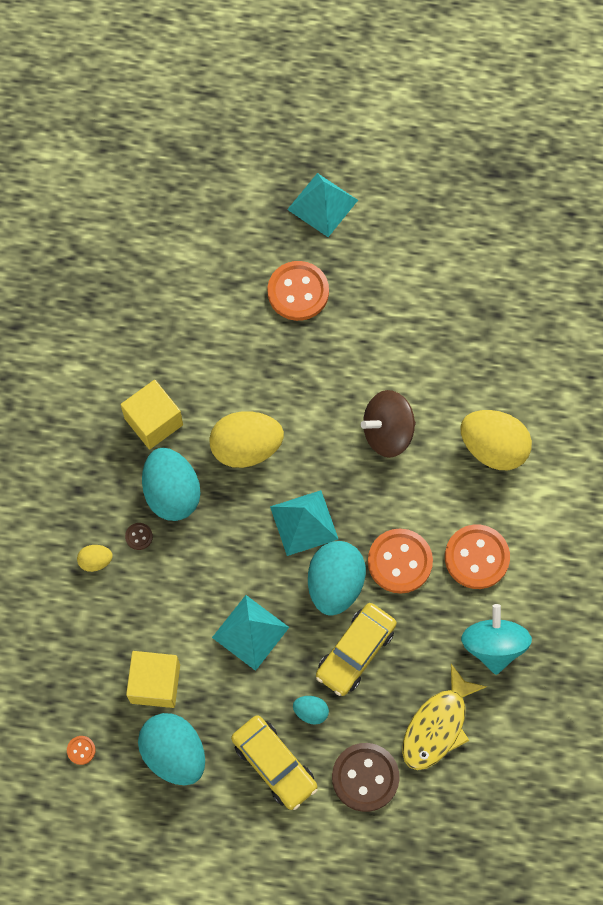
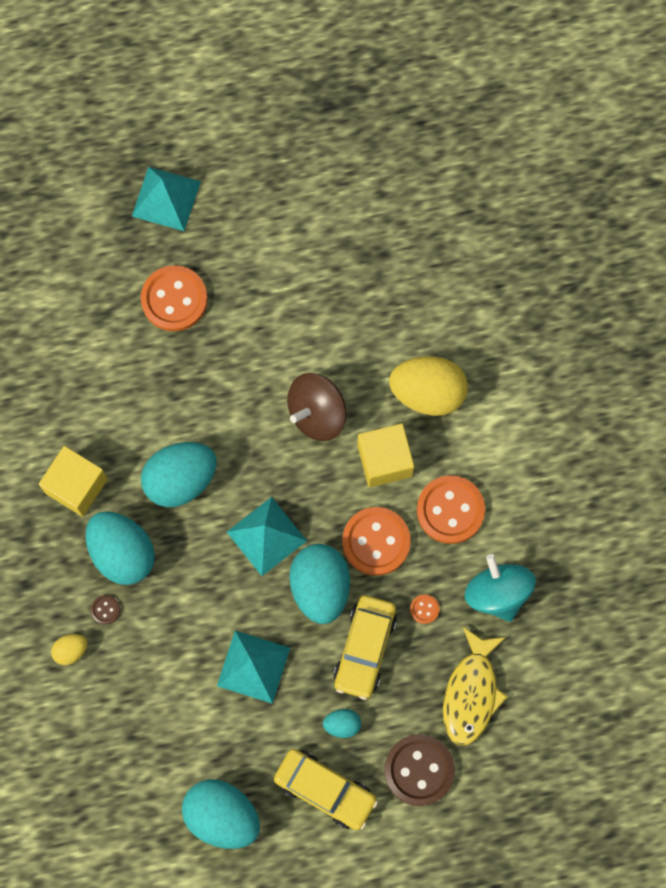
camera: 20 degrees left, 5 degrees up
(81, 750) = (128, 847): orange button -> orange button (424, 609)
(155, 683) = (177, 753): yellow cube -> yellow cube (384, 460)
(246, 448) = (180, 480): yellow egg -> turquoise egg

